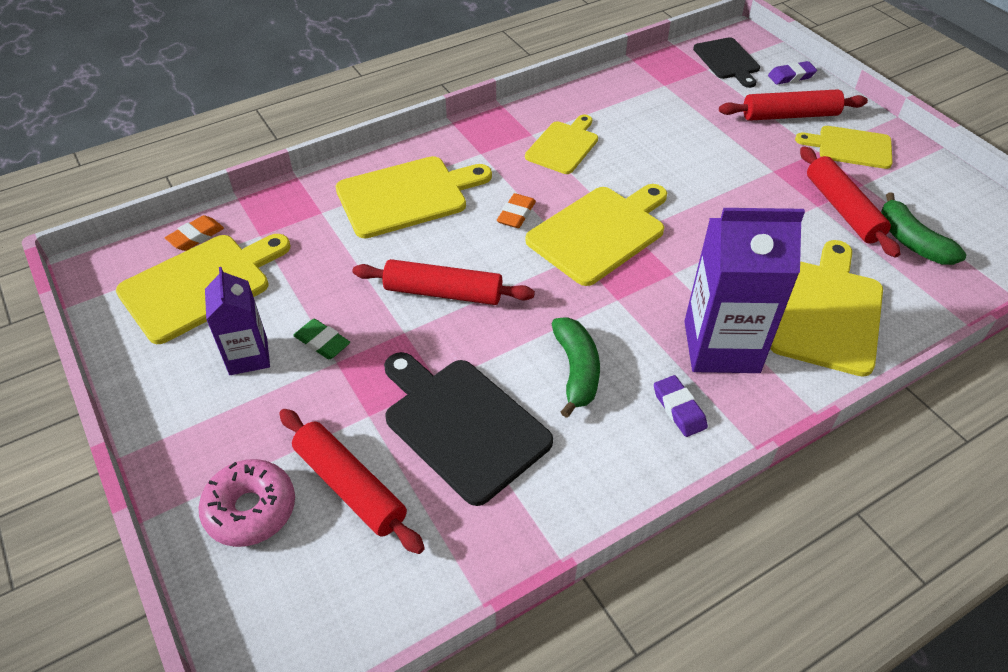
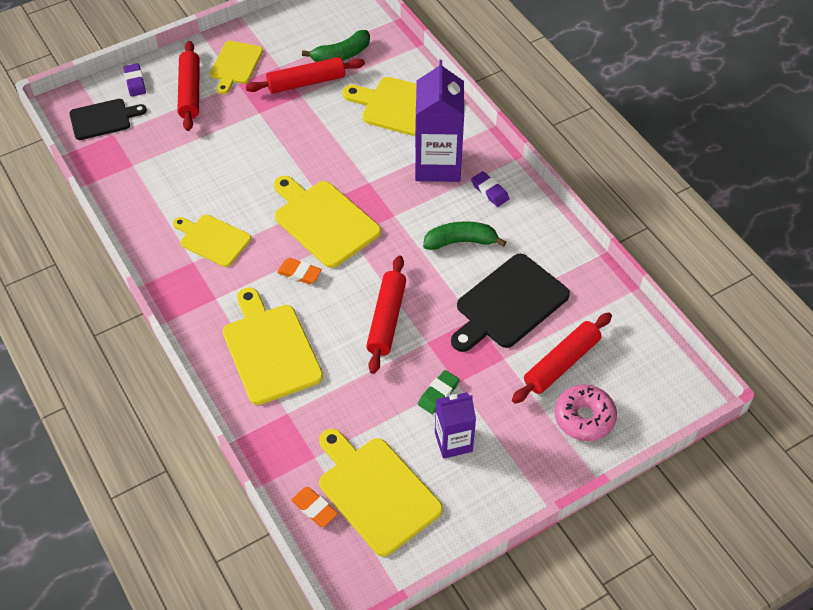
camera: 90 degrees left, 5 degrees up
(679, 409) = (490, 191): purple eraser -> purple eraser turned 75 degrees clockwise

